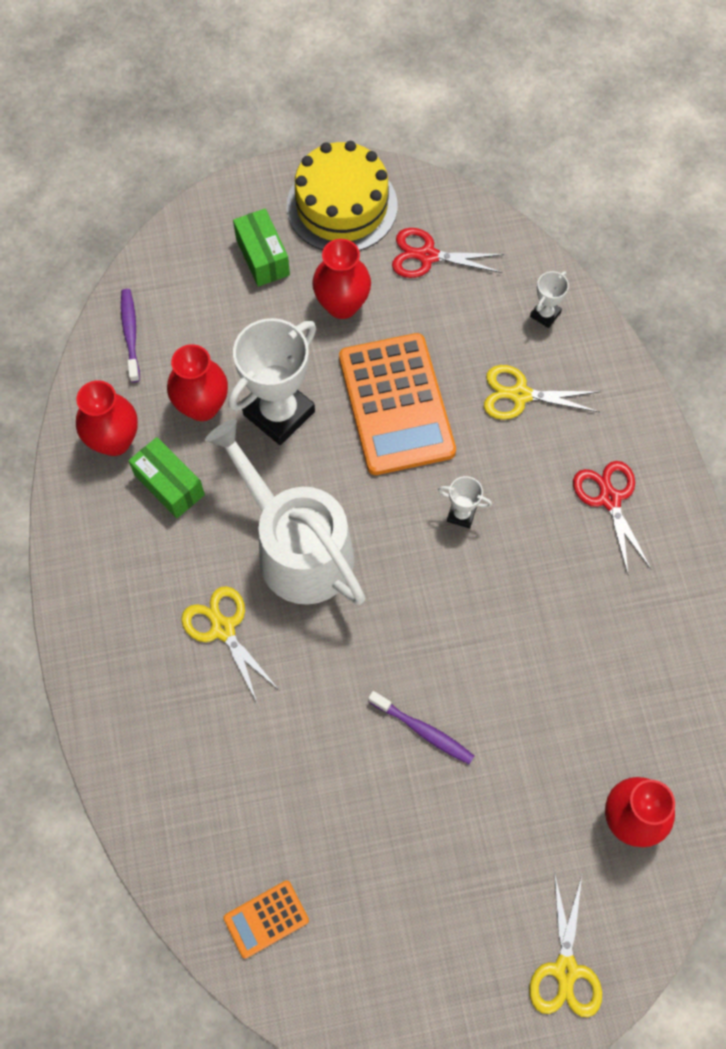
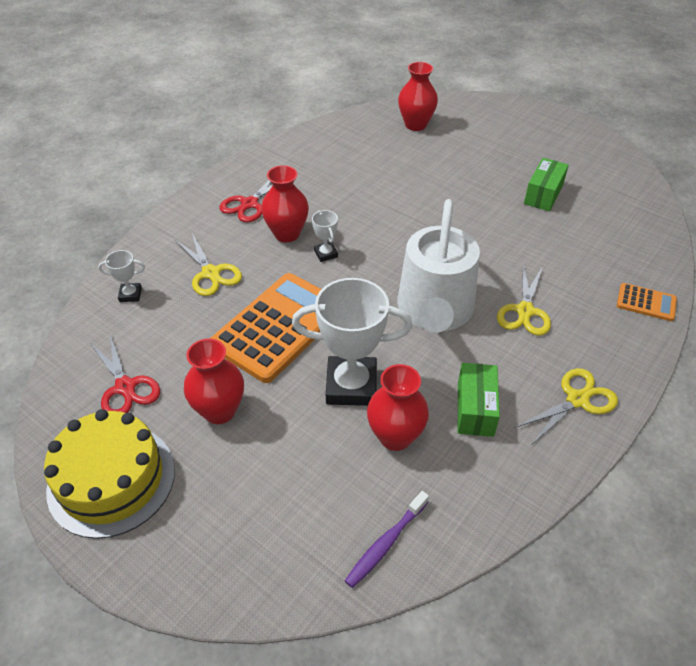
camera: 130 degrees left, 20 degrees down
(114, 441) = (485, 472): red vase -> red vase (287, 234)
(263, 257) = (216, 500): green box -> green box (543, 194)
(266, 919) = (624, 202): orange calculator -> orange calculator (646, 302)
(423, 730) = (466, 202): purple toothbrush -> none
(565, 970) = (502, 114): yellow scissors -> yellow scissors (577, 400)

